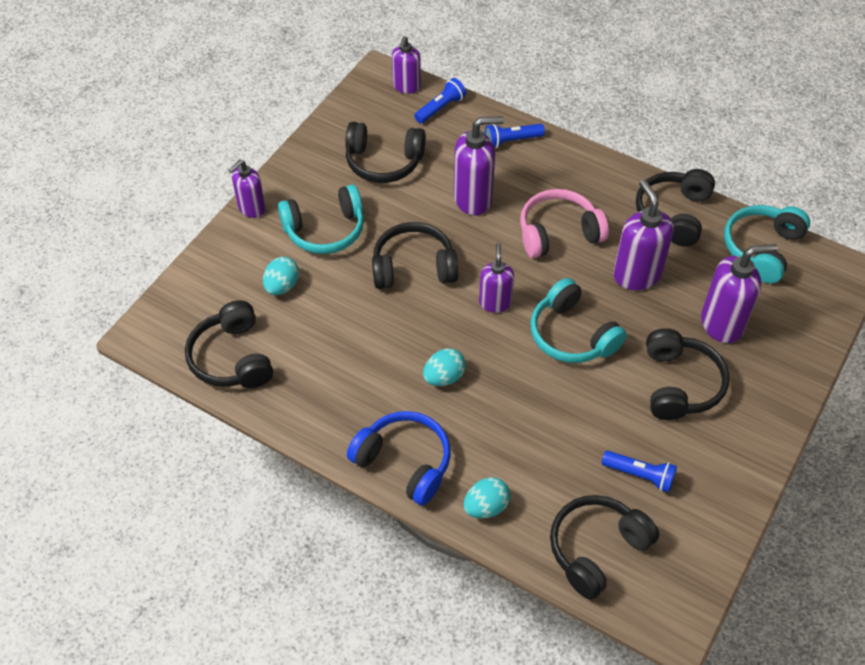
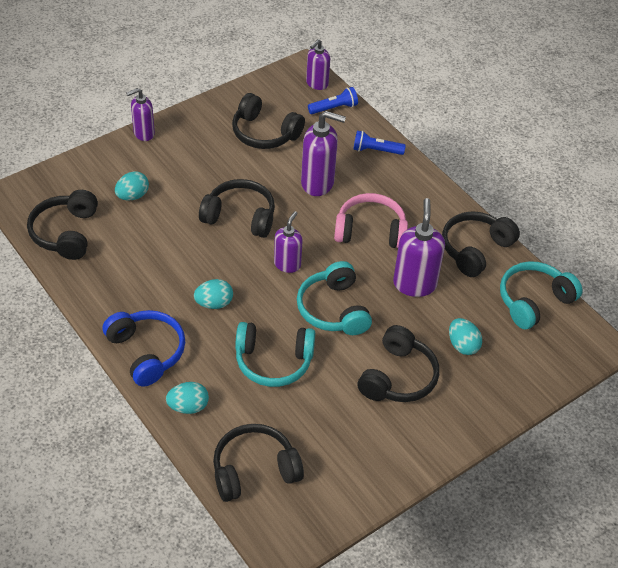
camera: 20 degrees right, 5 degrees down
(325, 230) = (189, 167): turquoise headphones -> turquoise headphones (273, 361)
(640, 475) = (322, 430): blue flashlight -> none
(722, 324) = (462, 345): purple soap dispenser -> turquoise egg

